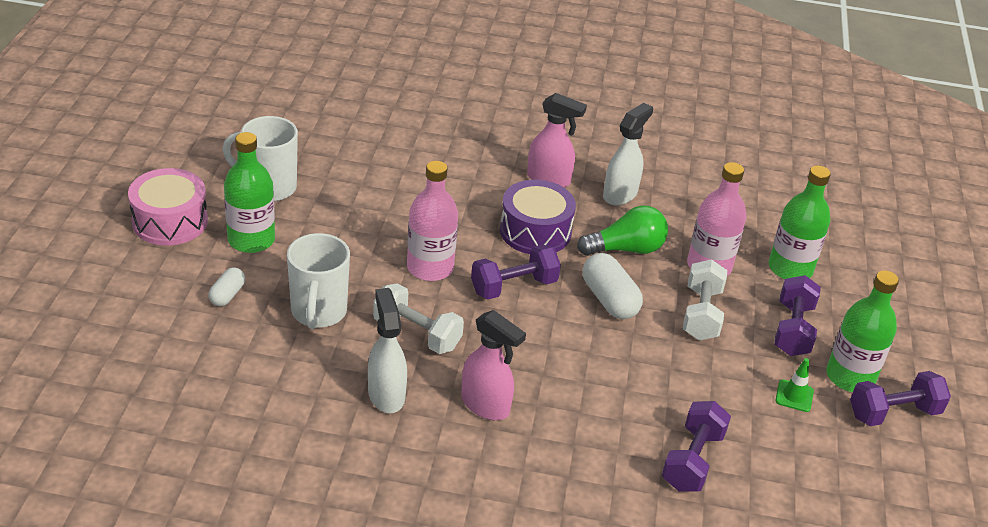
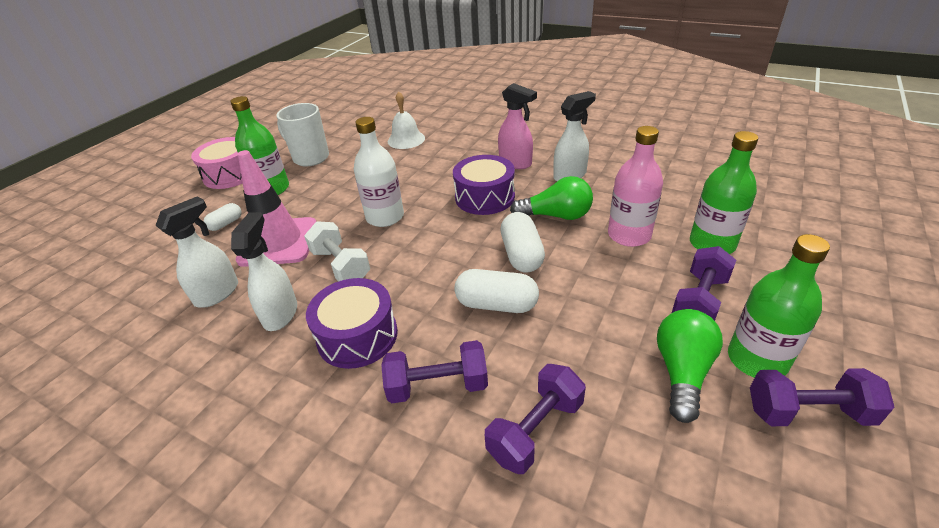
camera: 25 degrees right, 0 degrees up
(293, 382) = (217, 293): none -> white spray bottle
(318, 312) = (278, 242): white mug -> pink traffic cone
(387, 150) = (406, 139): none -> white bell
(430, 268) = (385, 217): pink bottle -> white bottle
(486, 405) = (357, 336): pink spray bottle -> purple drum
(514, 287) = (443, 237): purple dumbbell -> purple dumbbell (437, 386)
(608, 356) = (496, 304): none -> white capsule
(701, 314) = (605, 276): white dumbbell -> none
(794, 396) = (682, 372): green traffic cone -> green light bulb

